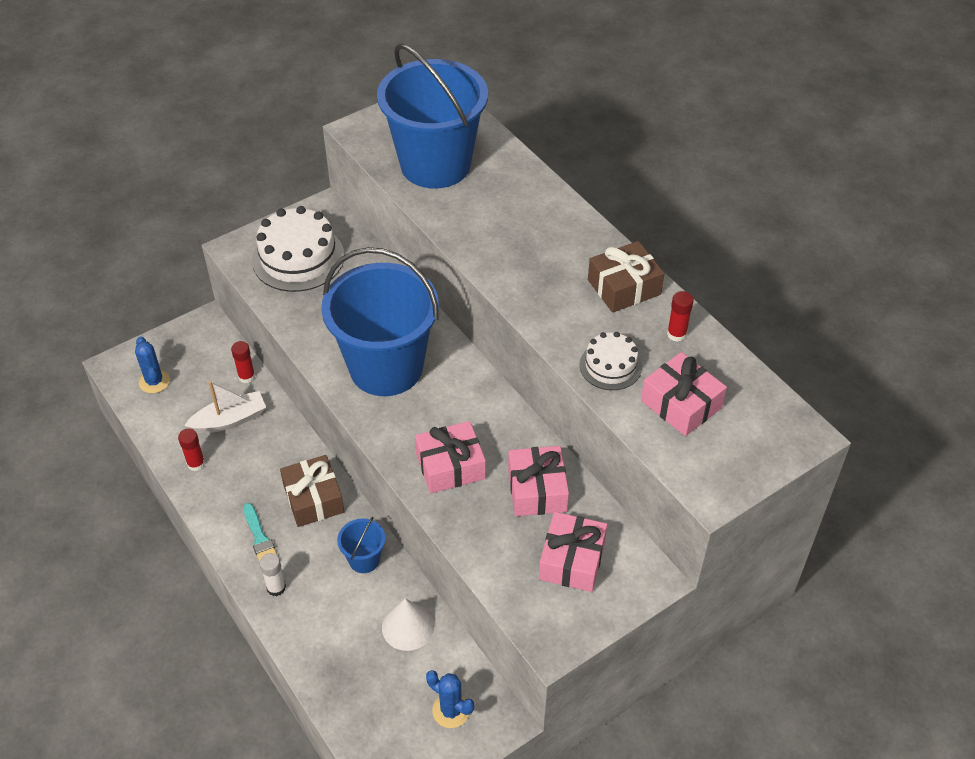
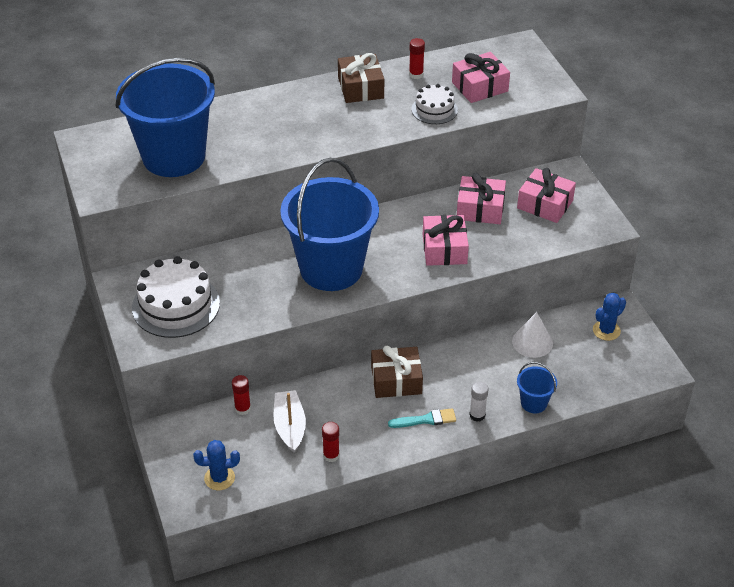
camera: 75 degrees left, 5 degrees down
(364, 559) = (465, 358): blue bucket -> blue bucket (533, 403)

